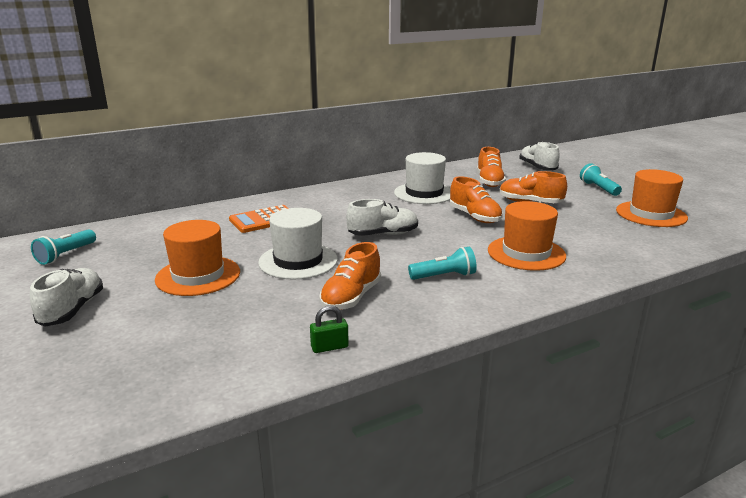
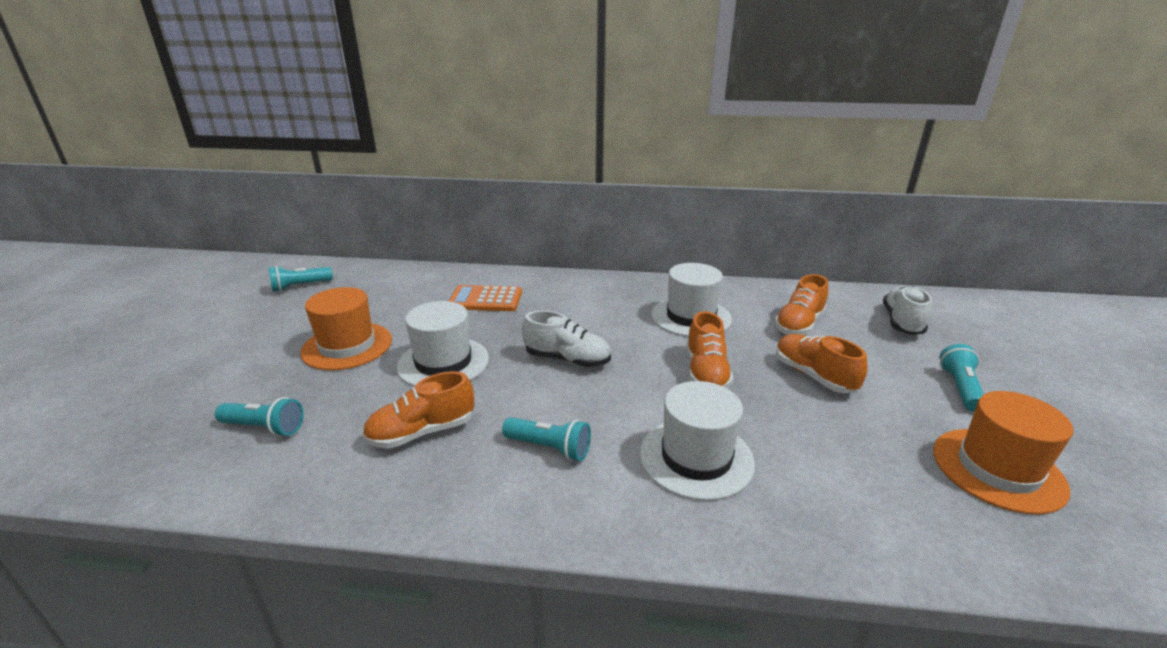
camera: 35 degrees right, 5 degrees up
(72, 310) = (226, 345): white shoe -> none
(223, 337) = (264, 428): none -> turquoise flashlight
(329, 347) = (316, 488): green padlock -> none
(526, 253) = (696, 457): orange hat -> white hat

